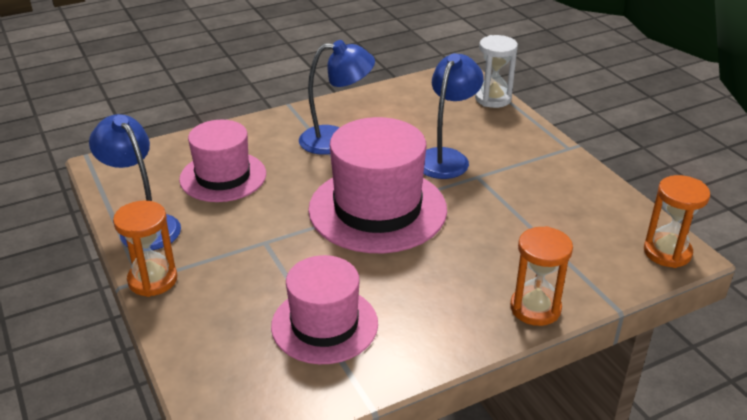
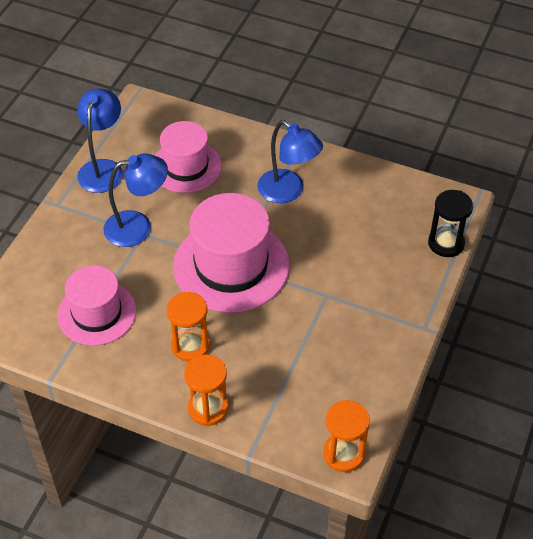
camera: 50 degrees right, 15 degrees up
(153, 280) = (62, 210): orange hourglass -> orange hourglass (190, 346)
(446, 158) = (331, 264): blue lamp -> blue lamp (138, 227)
(493, 99) = (446, 243): white hourglass -> black hourglass

